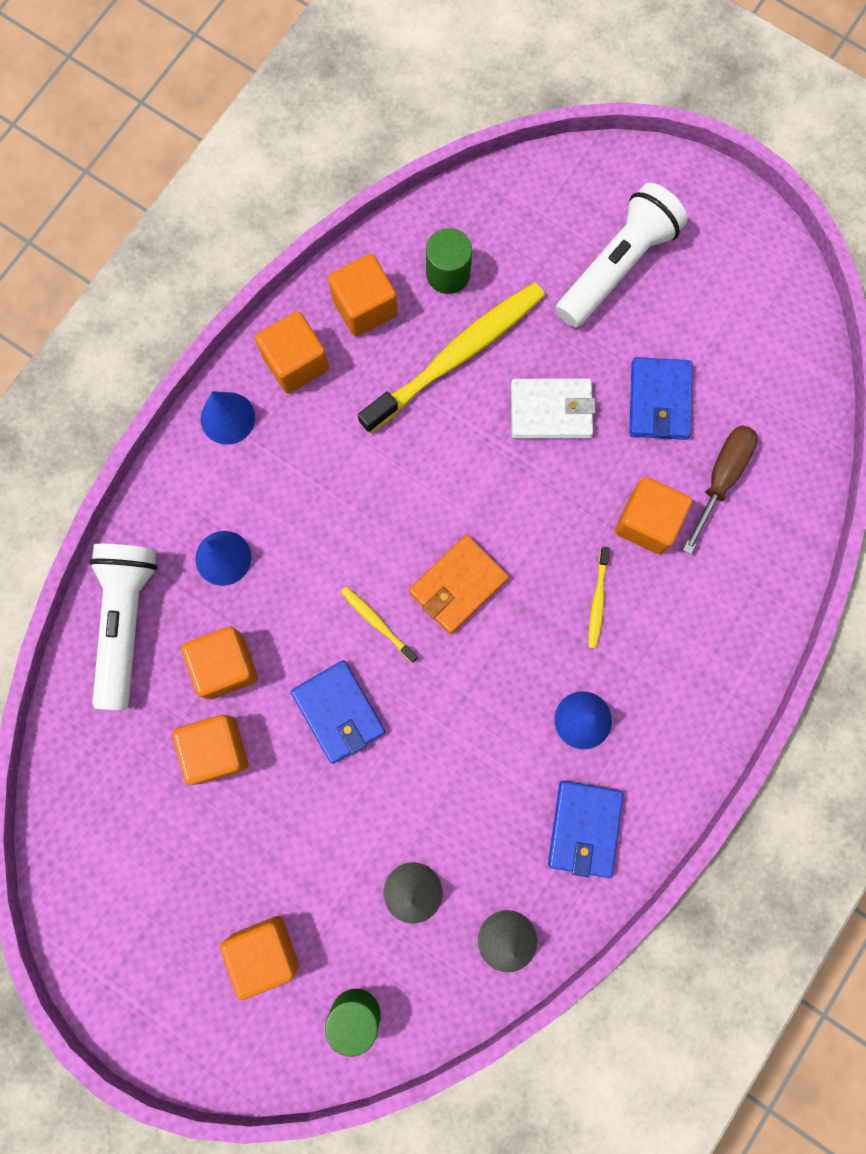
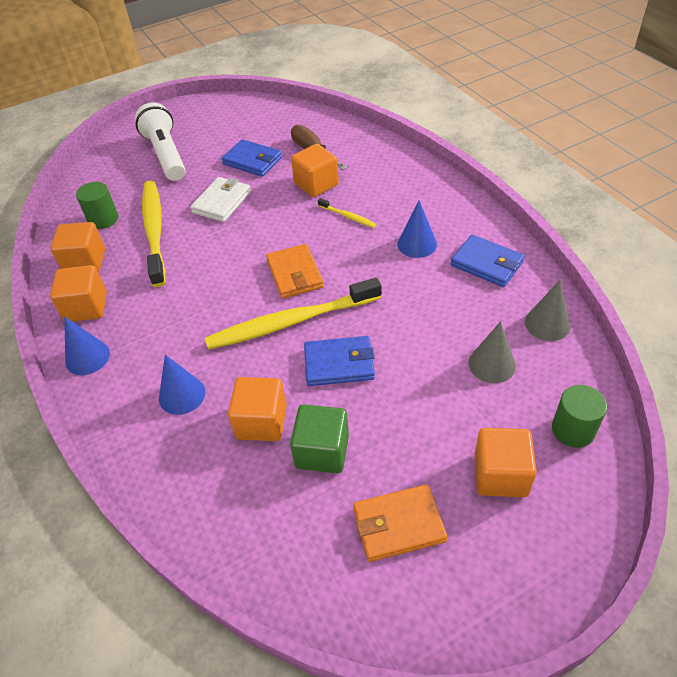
camera: 60 degrees left, 30 degrees down
(126, 621) = (181, 479): white flashlight -> none
(165, 867) = (399, 525): none -> orange wallet
(216, 750) = (322, 451): orange cube -> green cube
(377, 623) = (291, 322): yellow toothbrush -> yellow toothbrush, size x2.33

